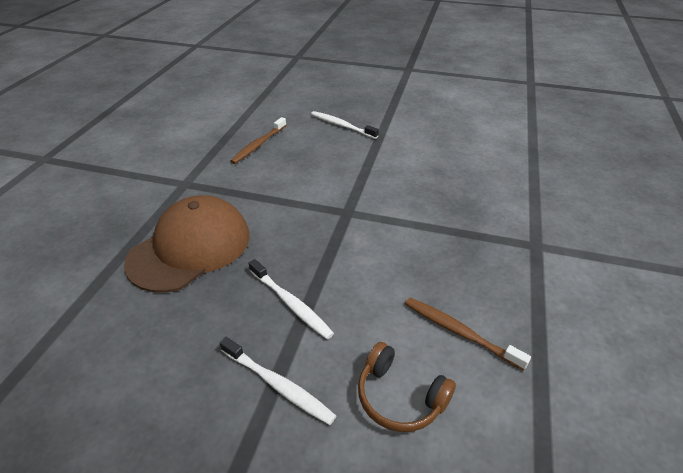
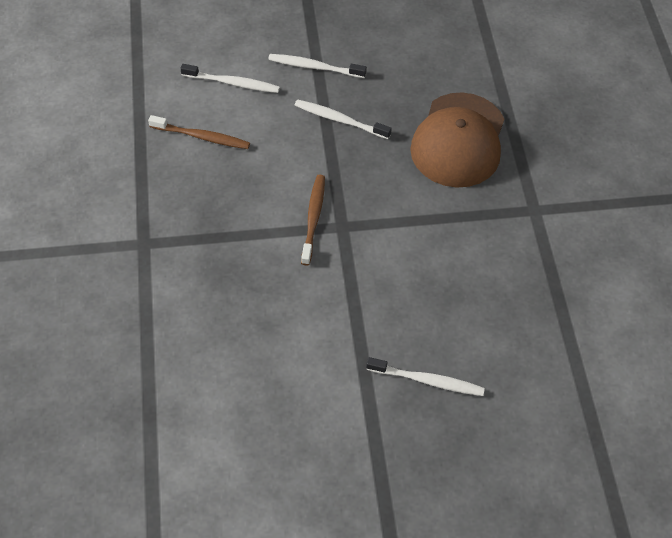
camera: 155 degrees right, 15 degrees up
(258, 145) = (507, 300): brown toothbrush -> brown toothbrush (313, 218)
(399, 397) = (233, 83): brown headphones -> white toothbrush

